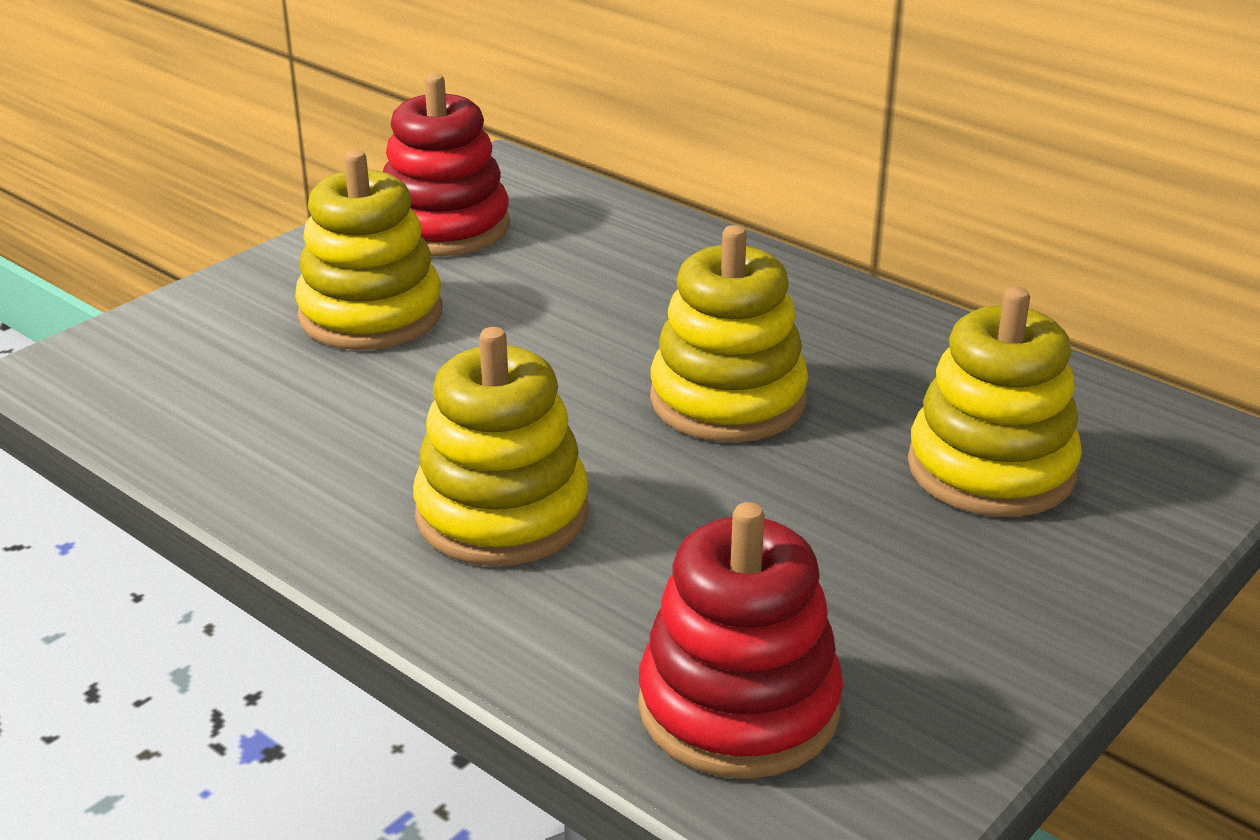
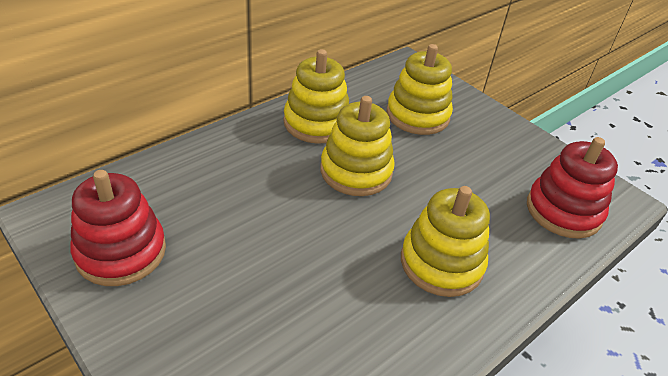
camera: 85 degrees left, 10 degrees up
(371, 314) = (225, 300): yellow stacking toy -> yellow stacking toy (316, 123)

